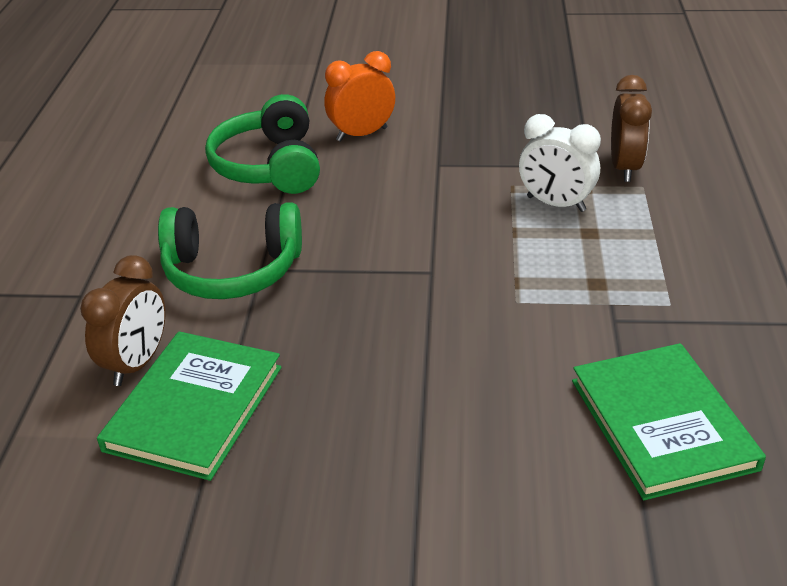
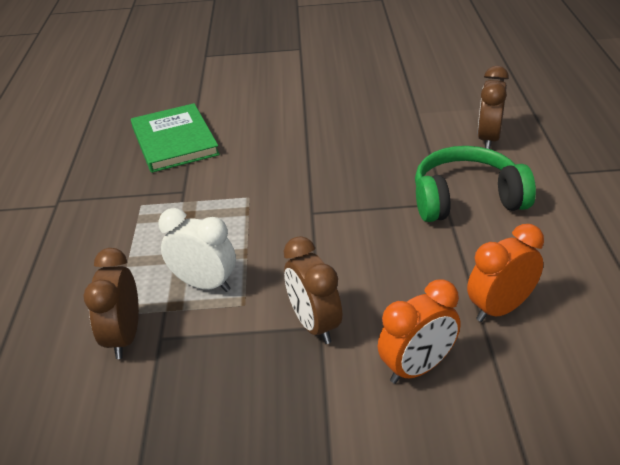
camera: 175 degrees right, 0 degrees up
(194, 408) = (437, 123): green book -> none
(269, 166) = (500, 308): green headphones -> orange clock
(443, 165) = (314, 325): none -> brown clock

